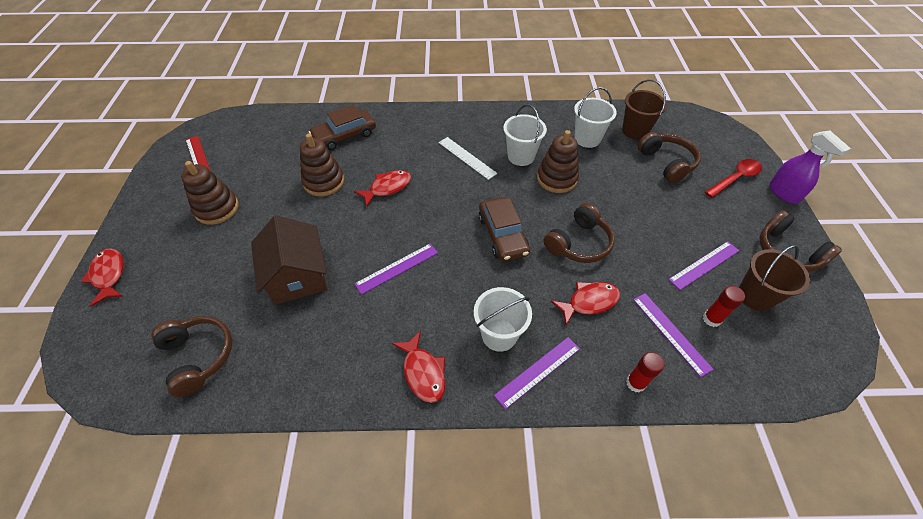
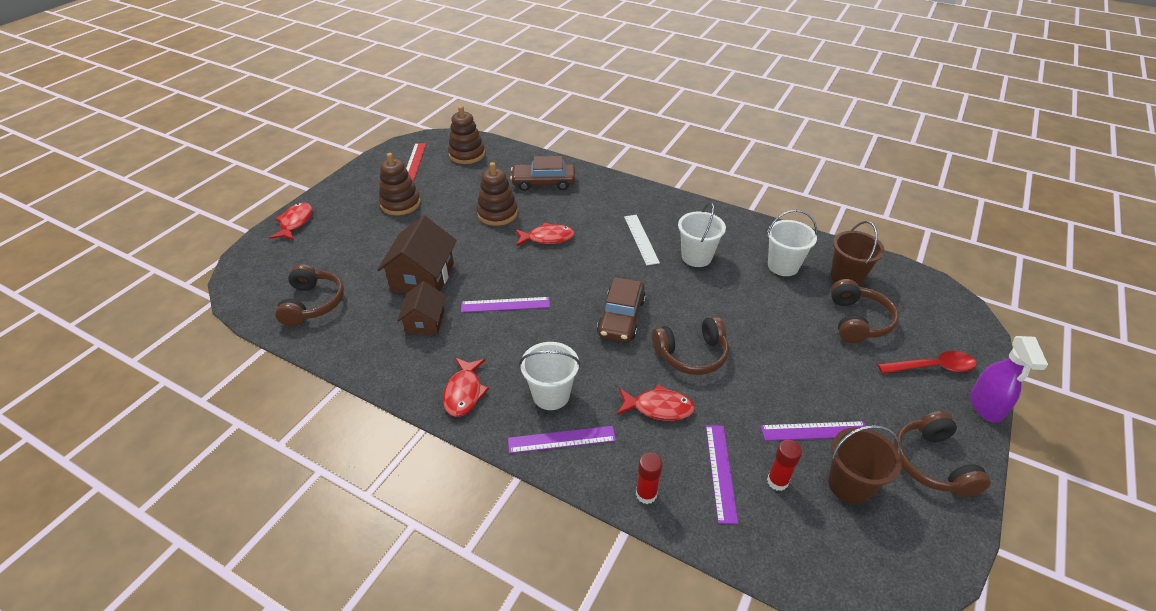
camera: 30 degrees right, 10 degrees down
(333, 320) = (425, 322): none -> brown house
(557, 179) = (717, 290): brown stacking toy -> brown stacking toy (467, 154)

